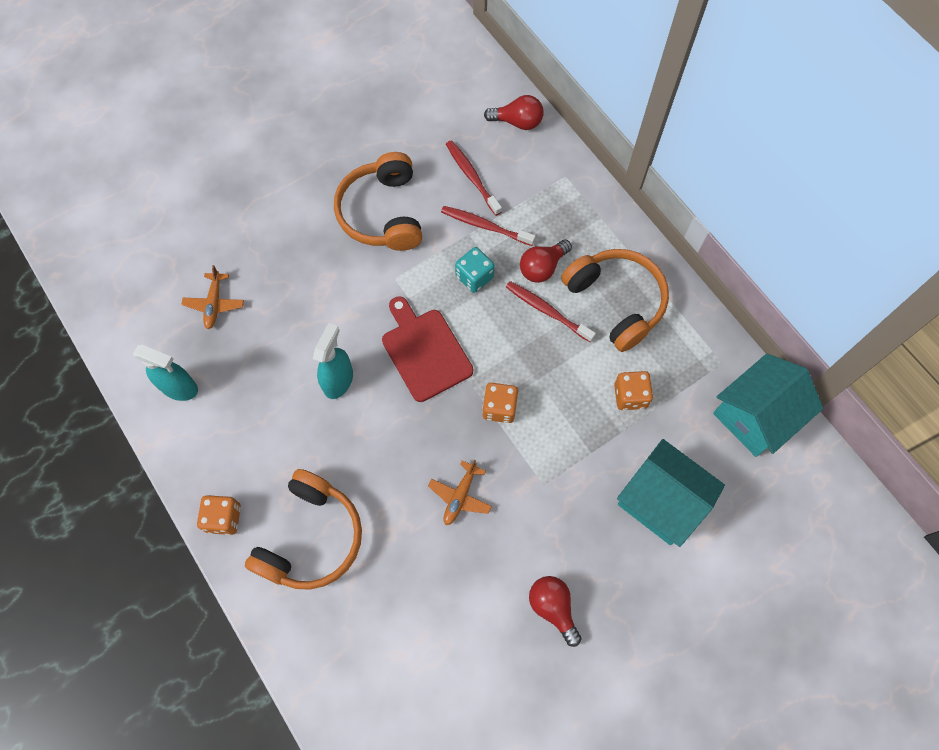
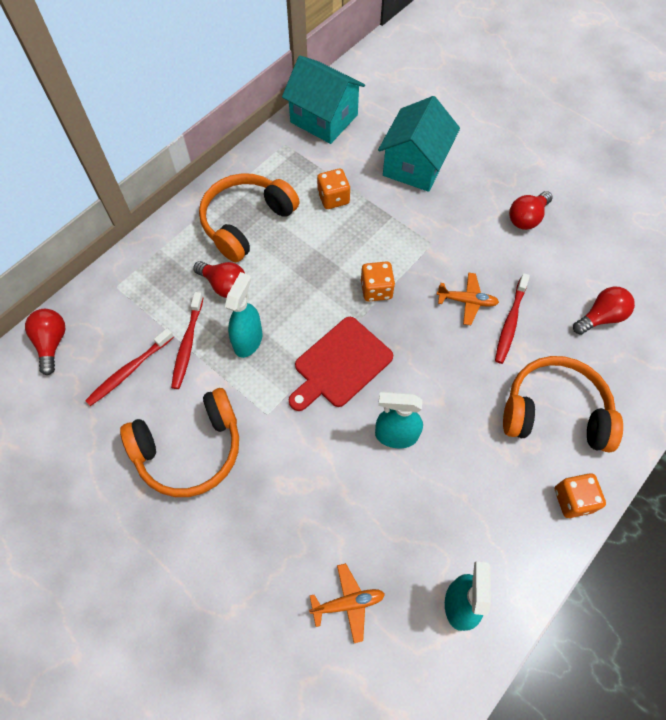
camera: 105 degrees left, 5 degrees down
(399, 636) = (600, 317): none -> red light bulb
(474, 277) = (248, 340): turquoise dice -> turquoise spray bottle
(547, 311) = (270, 272): red toothbrush -> red toothbrush (510, 322)

